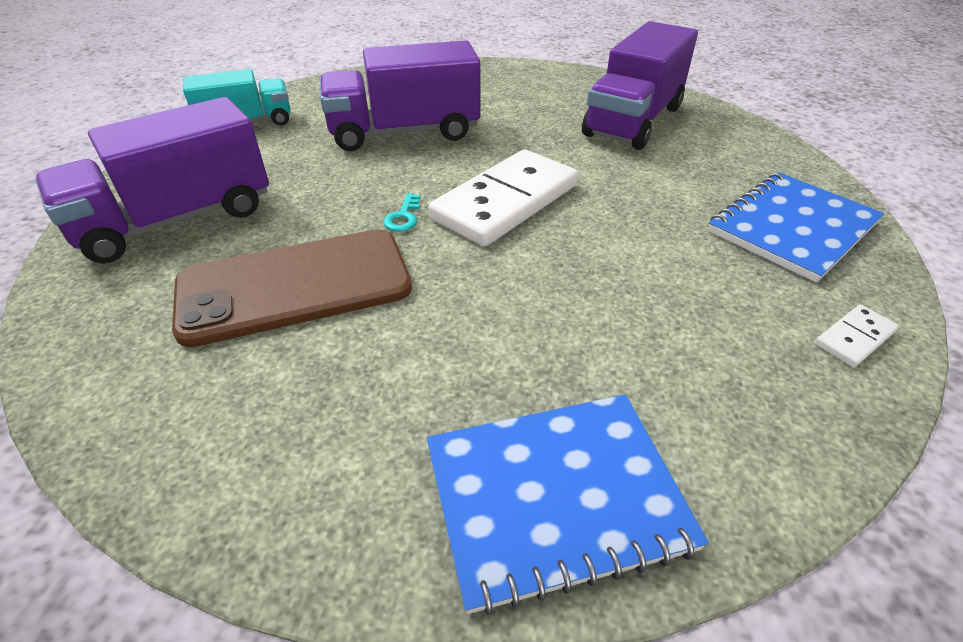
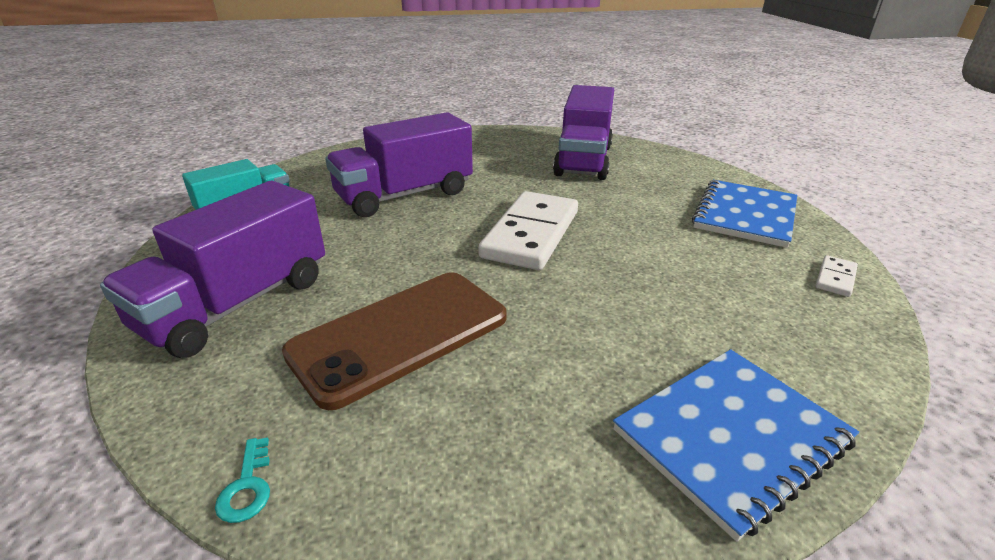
camera: 20 degrees left, 10 degrees down
(403, 217) = (455, 261): turquoise key -> turquoise key (247, 487)

